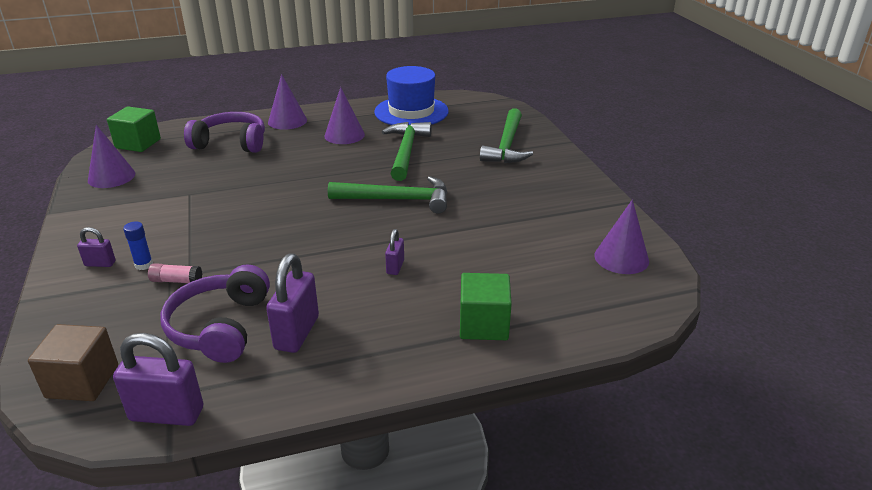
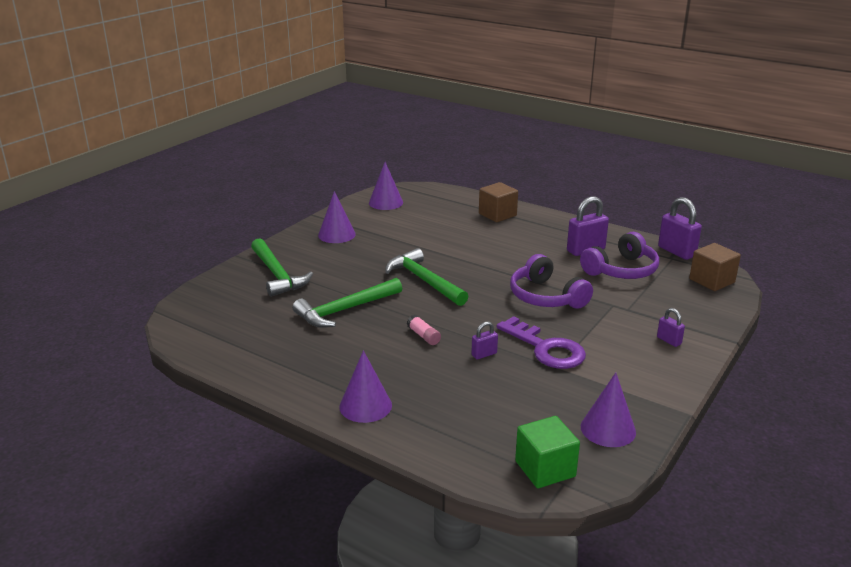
camera: 130 degrees left, 5 degrees down
(144, 265) = (638, 324): blue glue stick -> none
(176, 281) = (625, 304): pink glue stick -> pink glue stick (423, 336)
(212, 201) = (546, 348): none -> purple key
(231, 143) = (456, 407): purple headphones -> purple headphones (546, 297)
(344, 135) = (353, 354): purple cone -> purple cone (336, 234)
(395, 267) = (494, 250): purple padlock -> purple padlock (484, 354)
(411, 112) = (253, 345): blue hat -> none
(483, 324) = (497, 214): green cube -> brown cube
(506, 145) = (277, 275): green hammer -> green hammer turned 90 degrees clockwise

